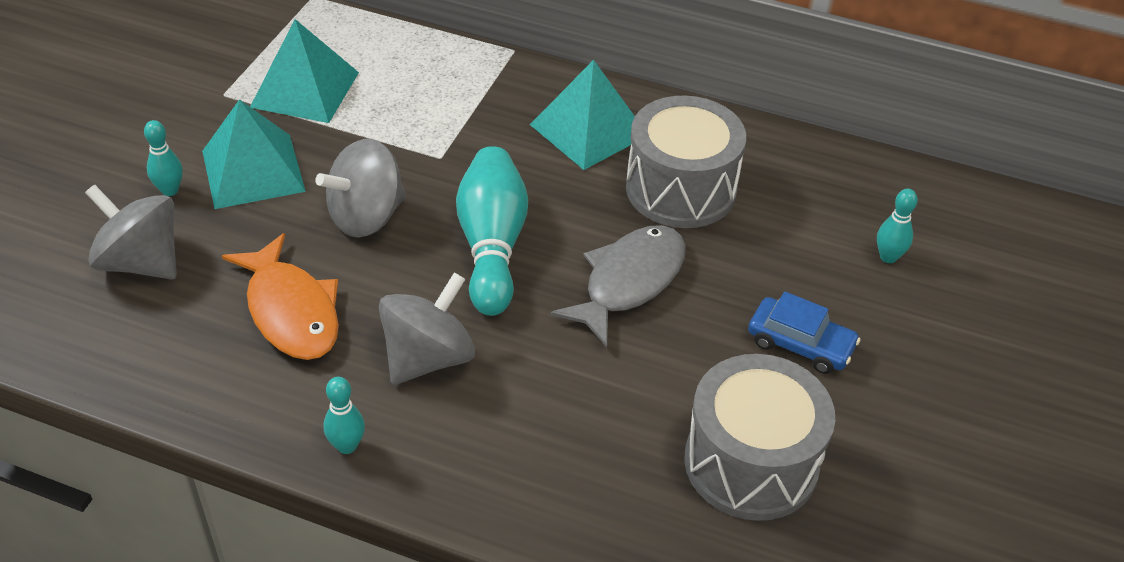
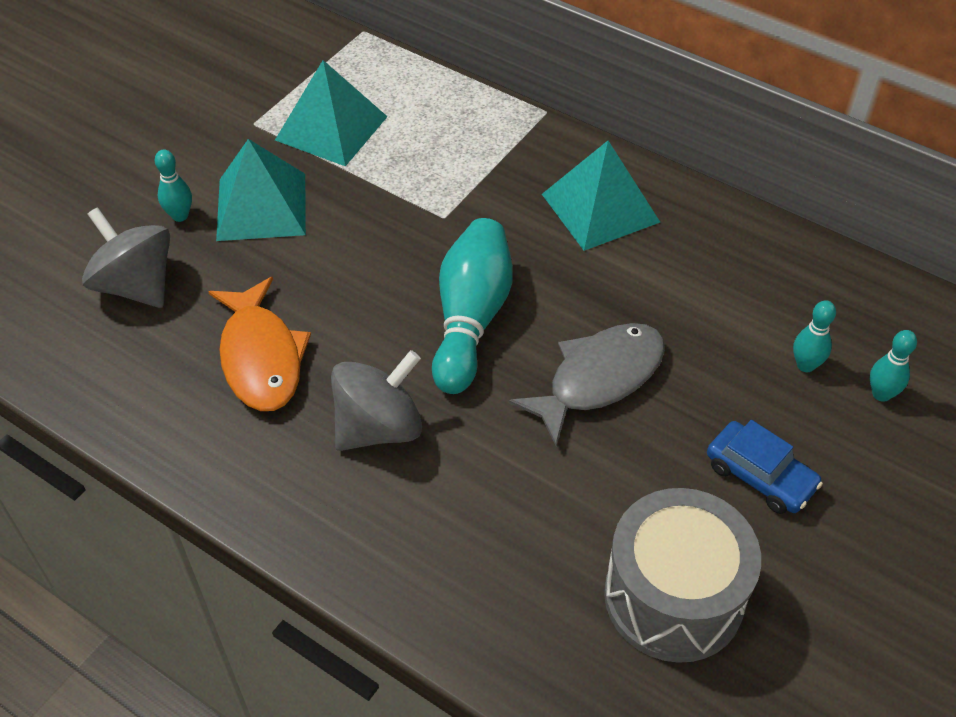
camera: 15 degrees right, 5 degrees up
(347, 446) = (278, 505): turquoise bowling pin -> turquoise bowling pin (805, 365)
(366, 216) = (356, 270): grey spinning top -> none
(680, 189) = (678, 285): grey drum -> none

